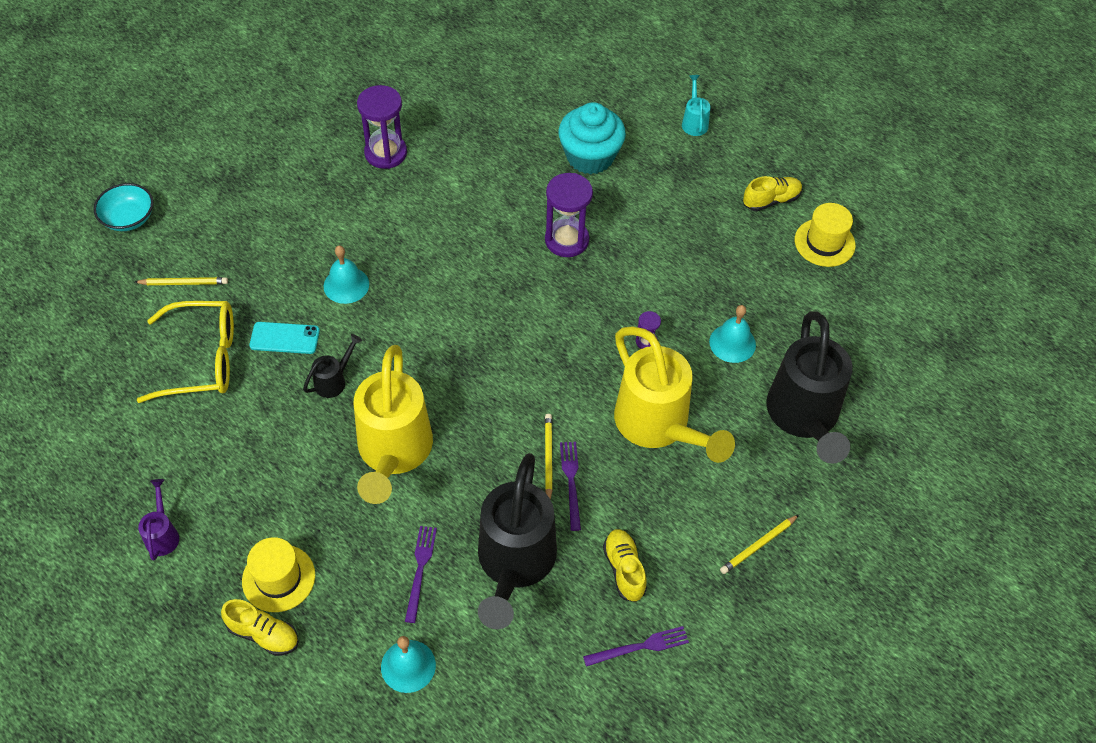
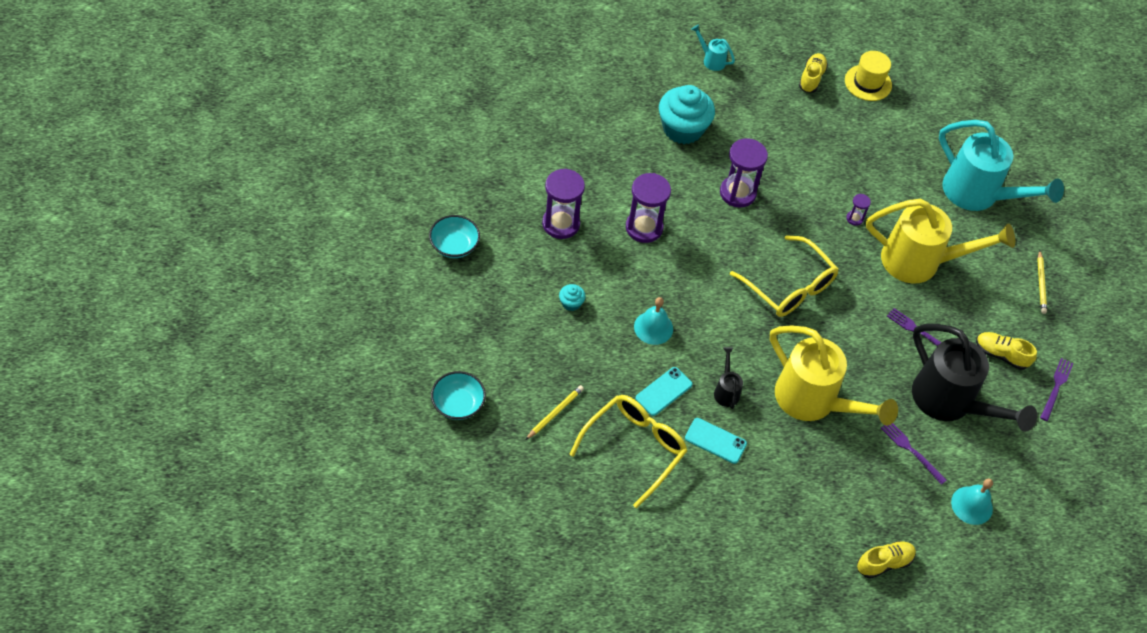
camera: 50 degrees left, 0 degrees up
(163, 535) = (758, 566): purple watering can -> none
(270, 410) = (715, 441): none -> turquoise phone
(278, 578) = (850, 526): yellow hat -> none
(285, 108) = (454, 245): none -> turquoise bowl
(310, 215) = (571, 303): none -> turquoise cupcake
(447, 206) = (644, 228): none -> purple hourglass
(505, 347) = (789, 287): none -> yellow glasses
(548, 457) = (891, 329): yellow pencil -> none
(732, 343) = (896, 182): turquoise bell -> none
(804, 417) = (977, 194): black watering can -> turquoise watering can

